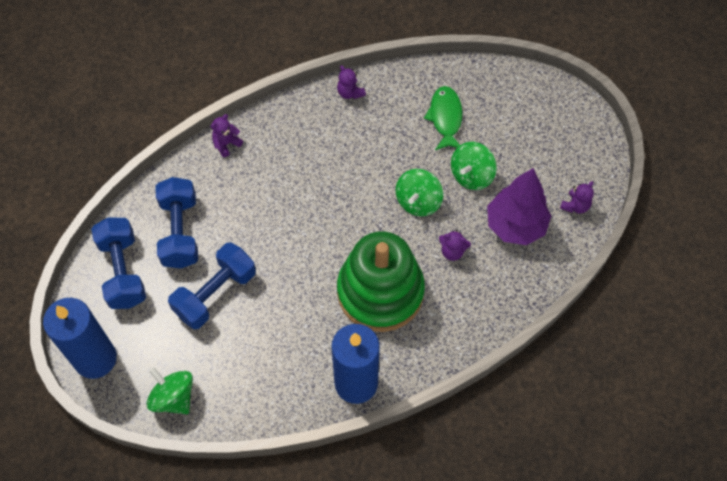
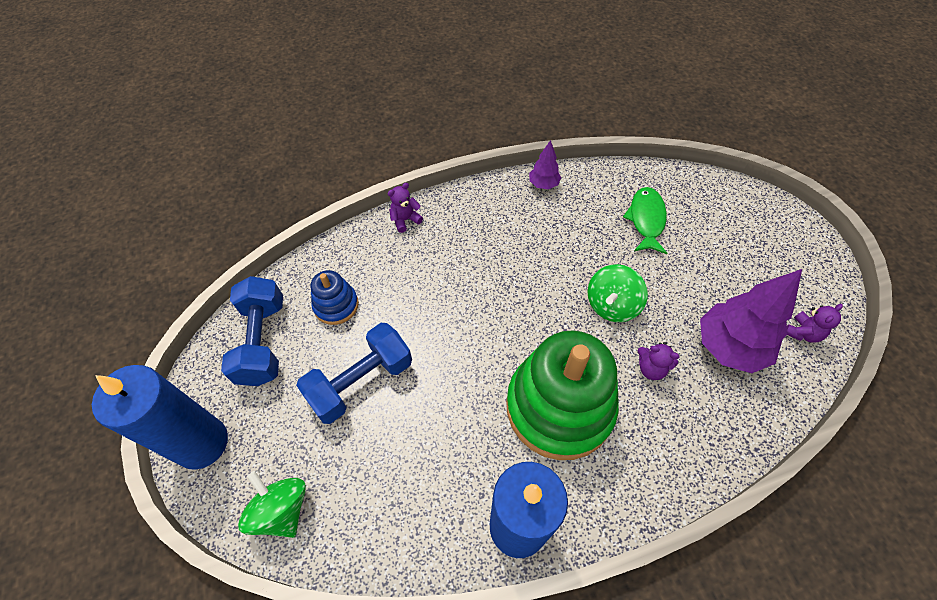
camera: 10 degrees right, 5 degrees down
(180, 232) = (336, 305): blue dumbbell -> blue stacking toy
(350, 93) = (543, 184): purple teddy bear -> purple tree
(471, 175) = (675, 283): green spinning top -> none

